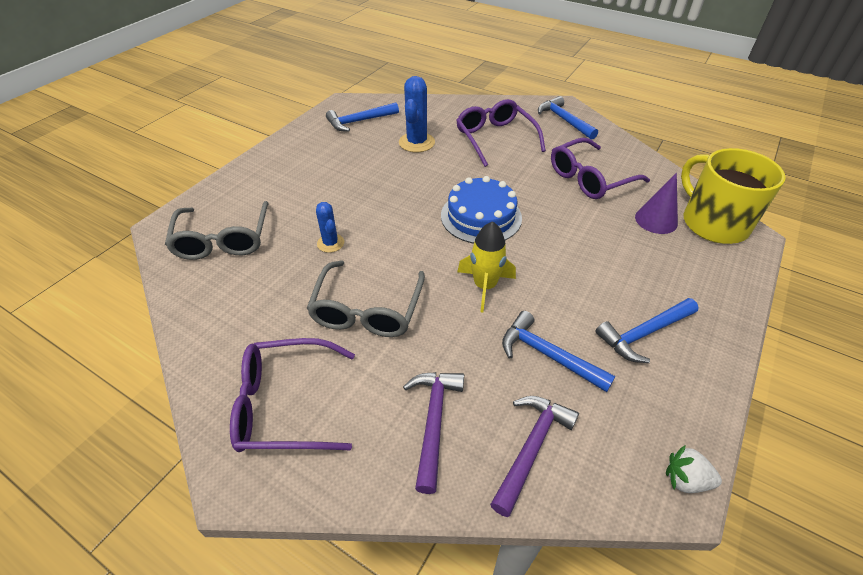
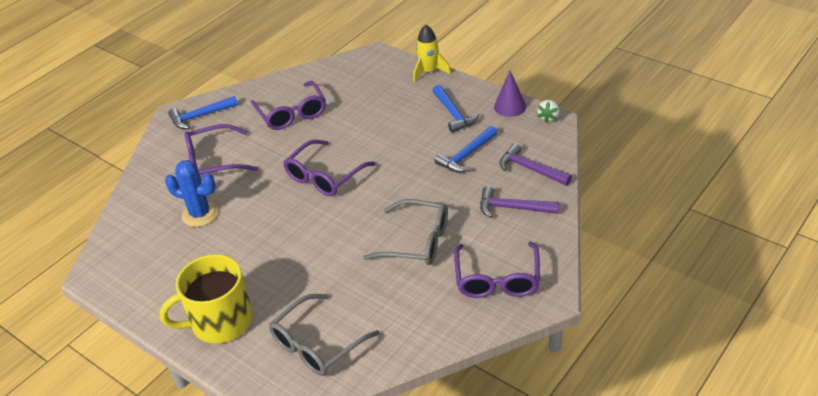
camera: 80 degrees left, 5 degrees down
(223, 240) = (316, 345): grey glasses -> grey glasses turned 135 degrees clockwise
(330, 243) = (337, 268): blue cactus -> none
(359, 121) = (141, 259): blue hammer -> none
(481, 216) = (324, 177): blue cake -> purple glasses
(484, 286) = (402, 179): yellow rocket -> yellow rocket (429, 72)
(656, 220) = (350, 90): purple cone -> purple cone (510, 106)
(713, 223) = (359, 66): yellow mug -> yellow mug (220, 322)

